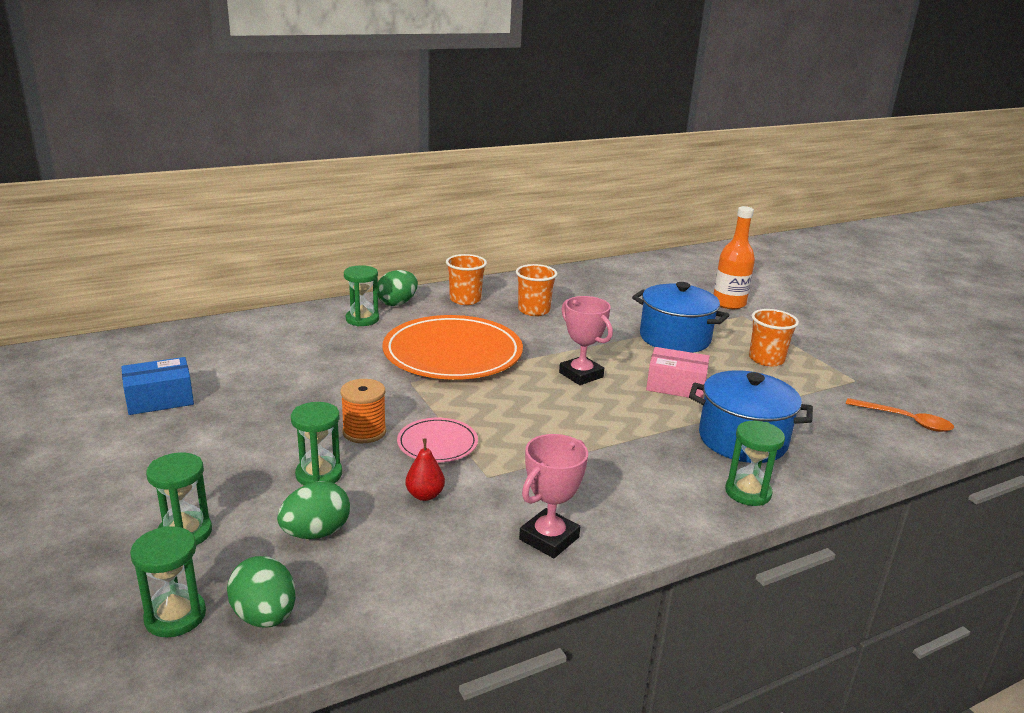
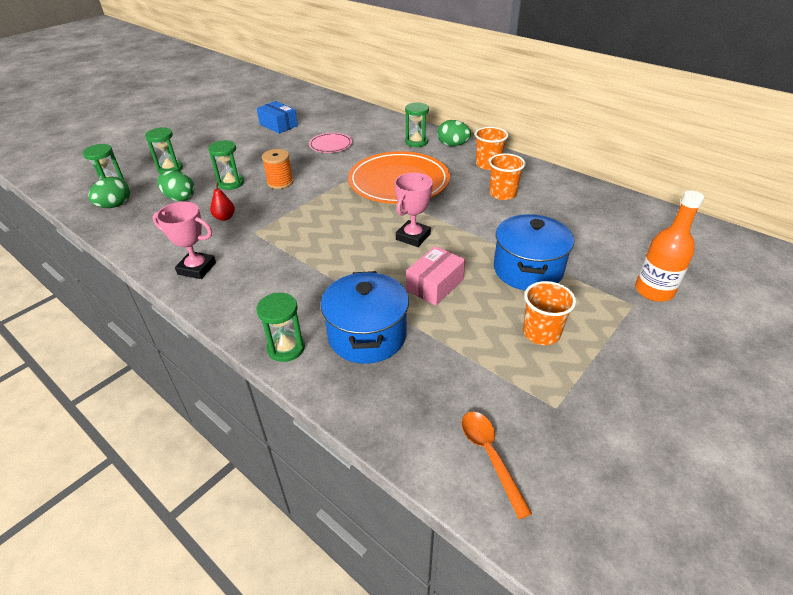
camera: 70 degrees right, 15 degrees up
(437, 443) = (281, 207): pink plate -> pink plate (330, 145)
(675, 385) = (435, 285): pink box -> pink box turned 45 degrees clockwise
(905, 420) = (490, 456): orange spoon -> orange spoon turned 150 degrees clockwise

